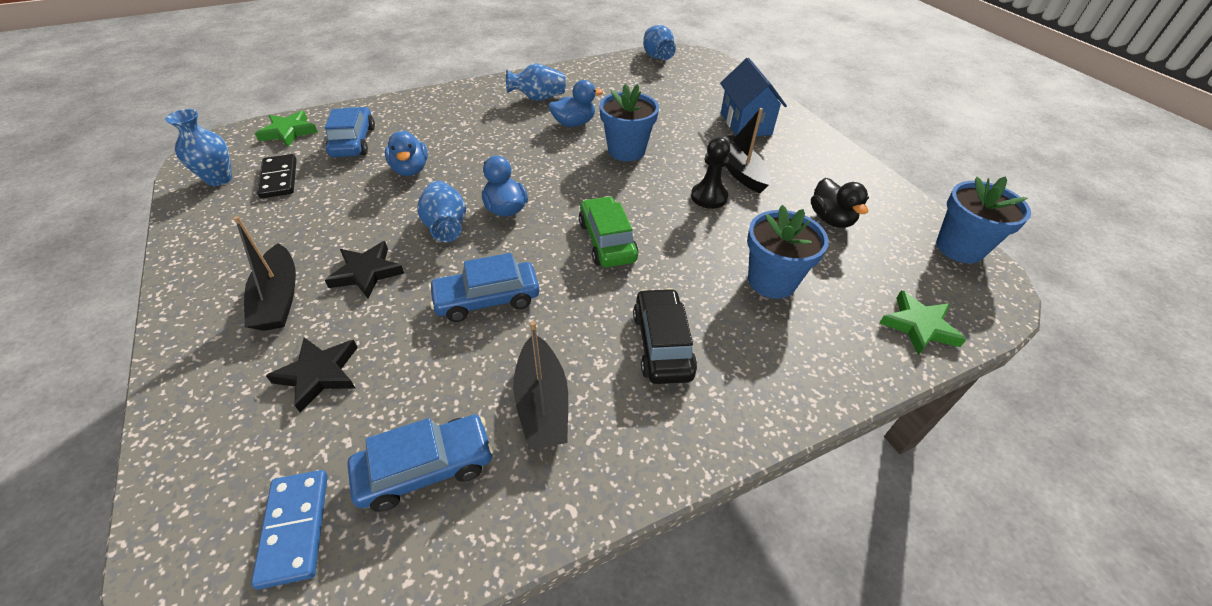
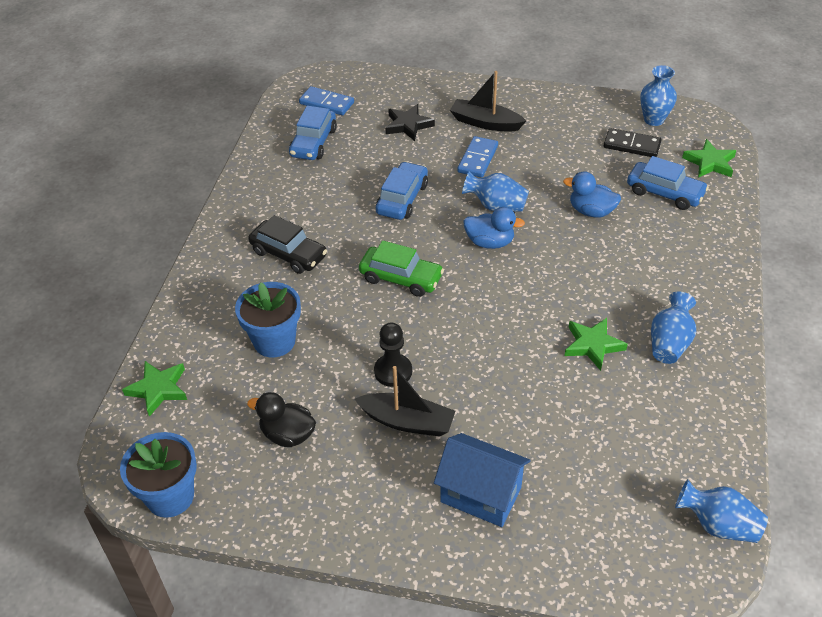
camera: 130 degrees right, 0 degrees up
(366, 272) = (477, 159): black star -> blue domino
(542, 403) = (305, 190): black boat -> none
(574, 123) = (593, 345): blue duck -> green star
(626, 150) = (511, 358): blue flower pot -> none

